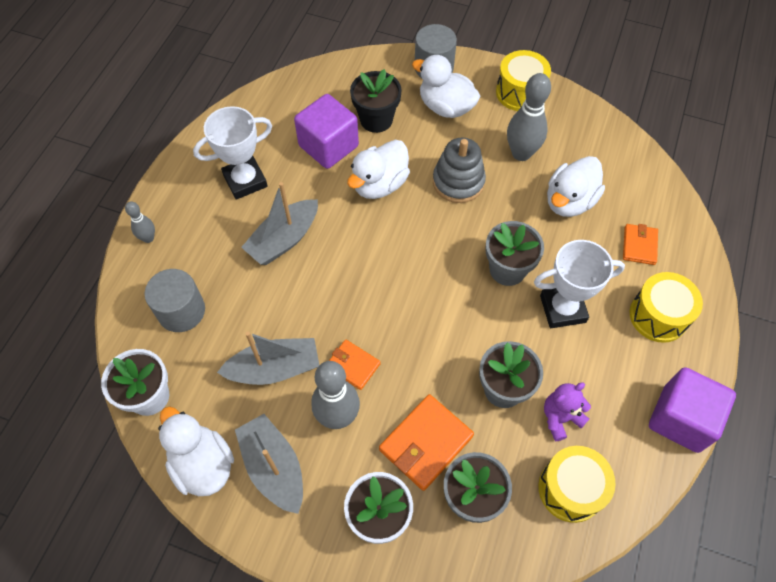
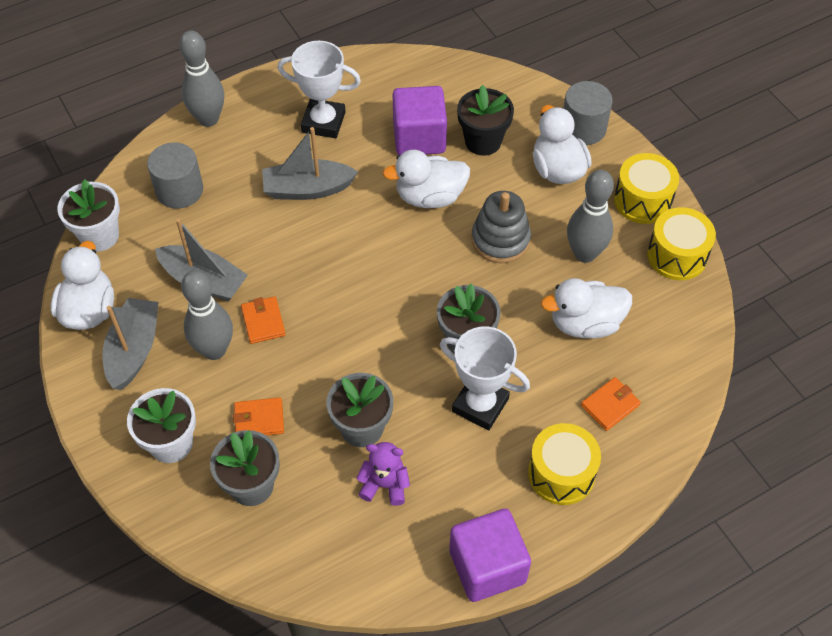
camera: 40 degrees right, 5 degrees down
(148, 238) = (208, 119): grey bowling pin -> grey bowling pin, size x1.88
(426, 443) = (259, 419): orange wallet -> orange wallet, size x0.60
(570, 489) = (335, 542): yellow drum -> yellow drum (677, 255)

